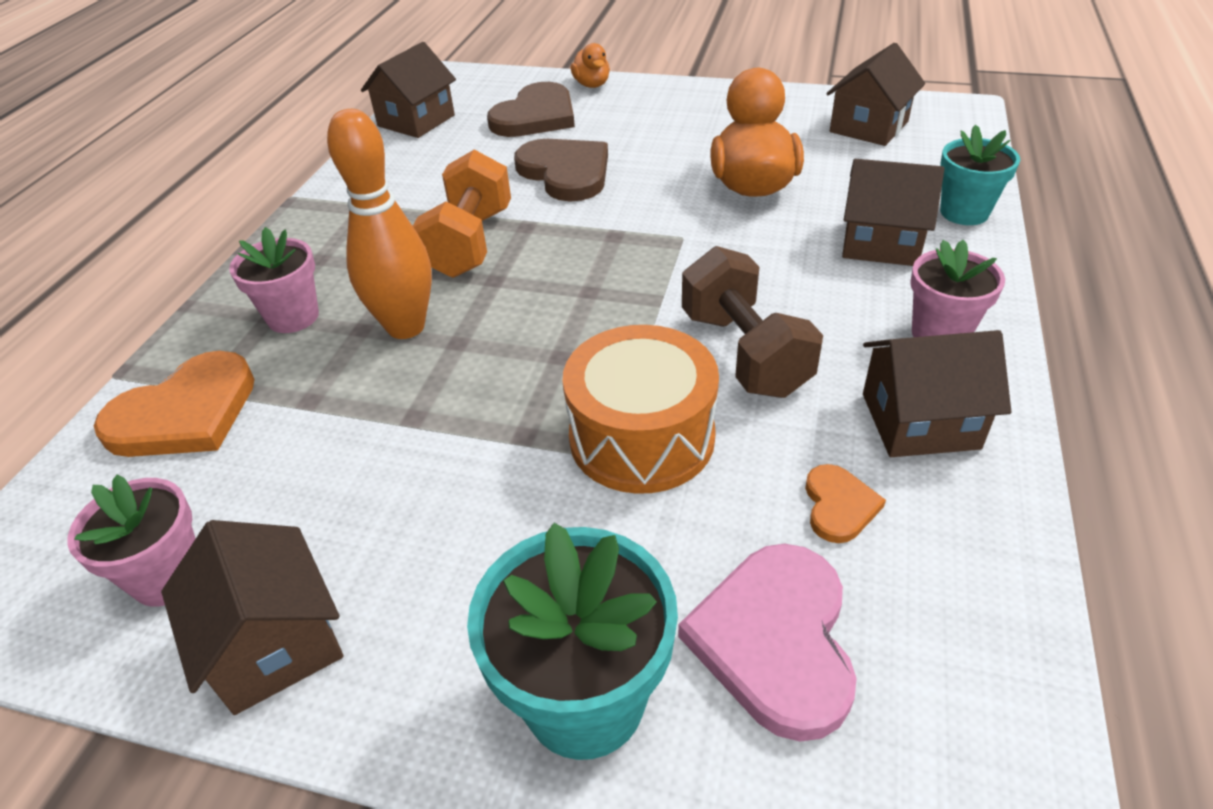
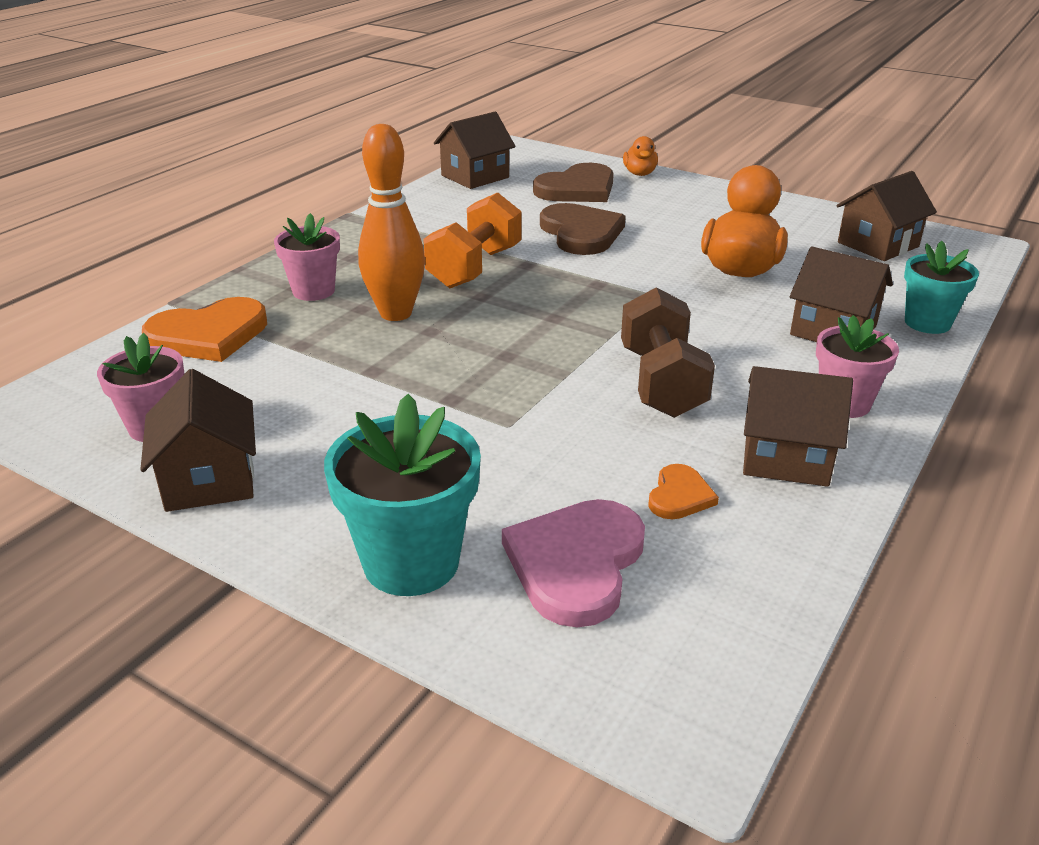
camera: 15 degrees right, 10 degrees down
(642, 437) = (543, 419): orange drum -> none

